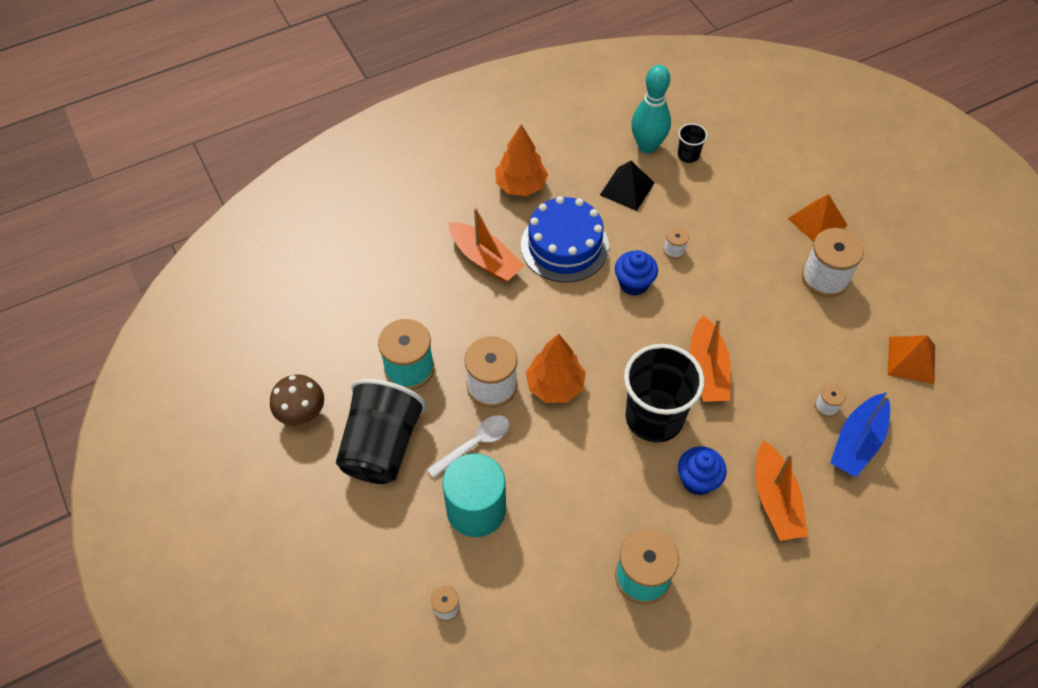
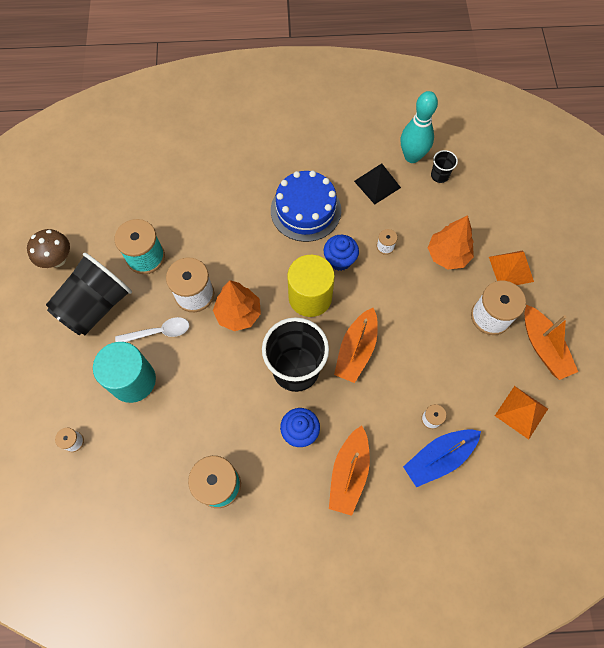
camera: 25 degrees right, 10 degrees up
(485, 259) = (243, 197): orange boat -> orange boat (543, 347)
(521, 186) = (300, 151): orange tree -> orange tree (447, 255)
(624, 335) = (310, 297): none -> yellow cylinder

